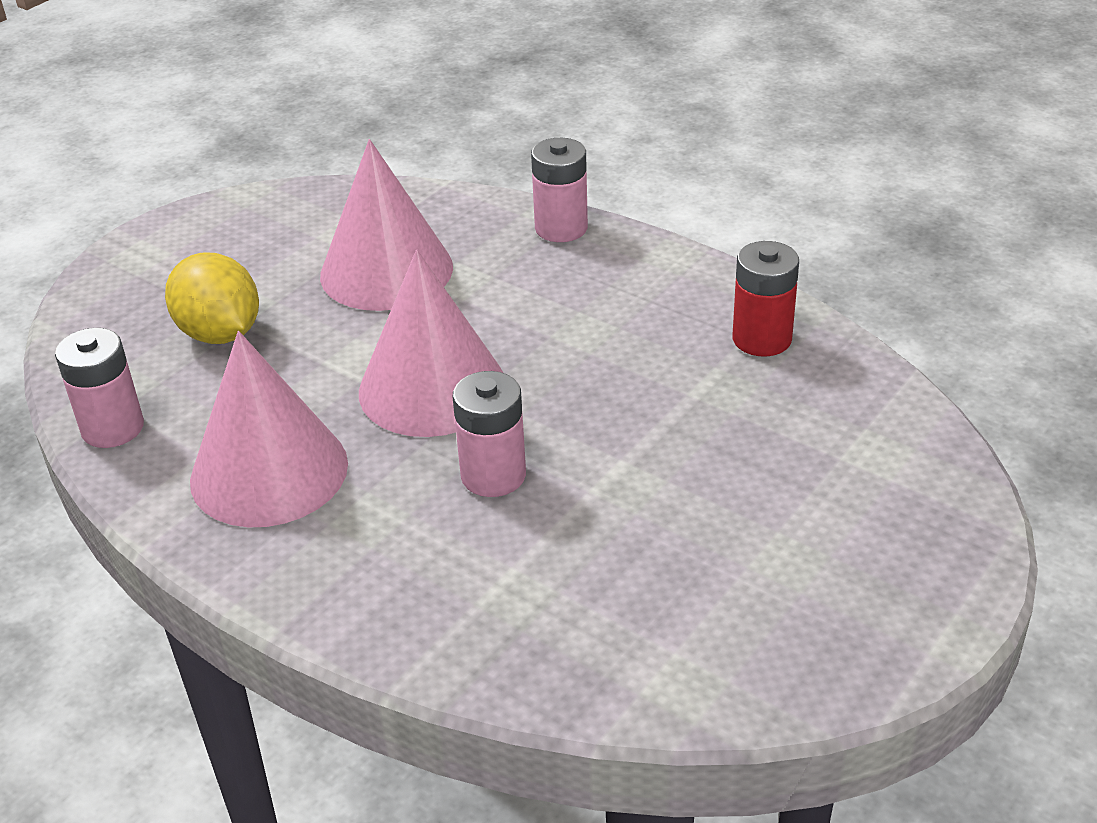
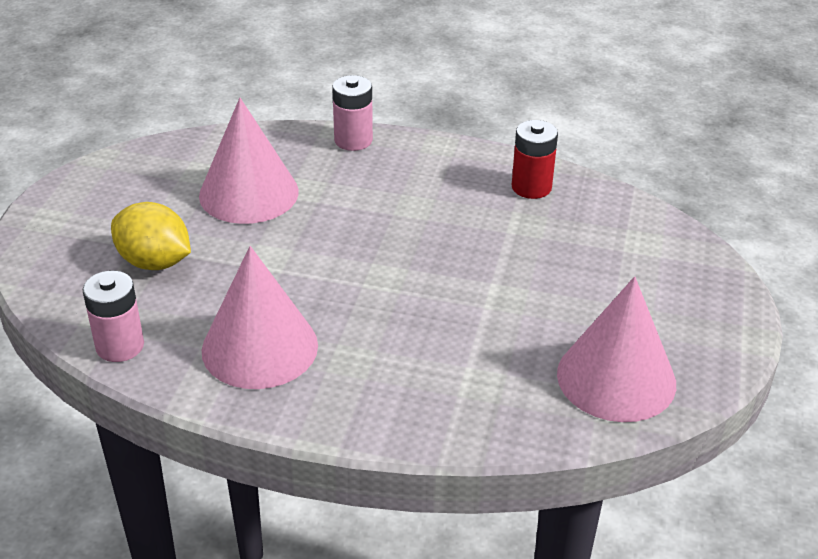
camera: 25 degrees left, 0 degrees up
(432, 388) = (336, 265): pink cone -> pink cone (616, 378)
(493, 475) = (416, 312): pink battery -> none

